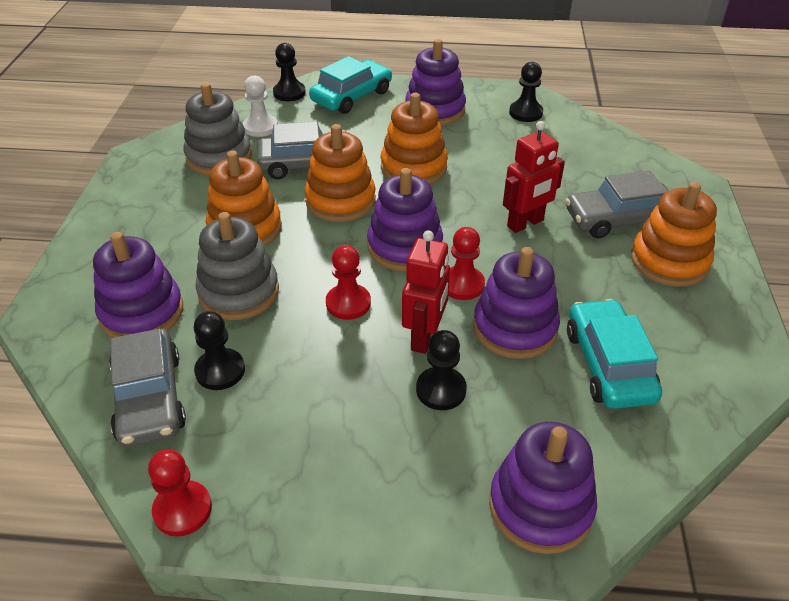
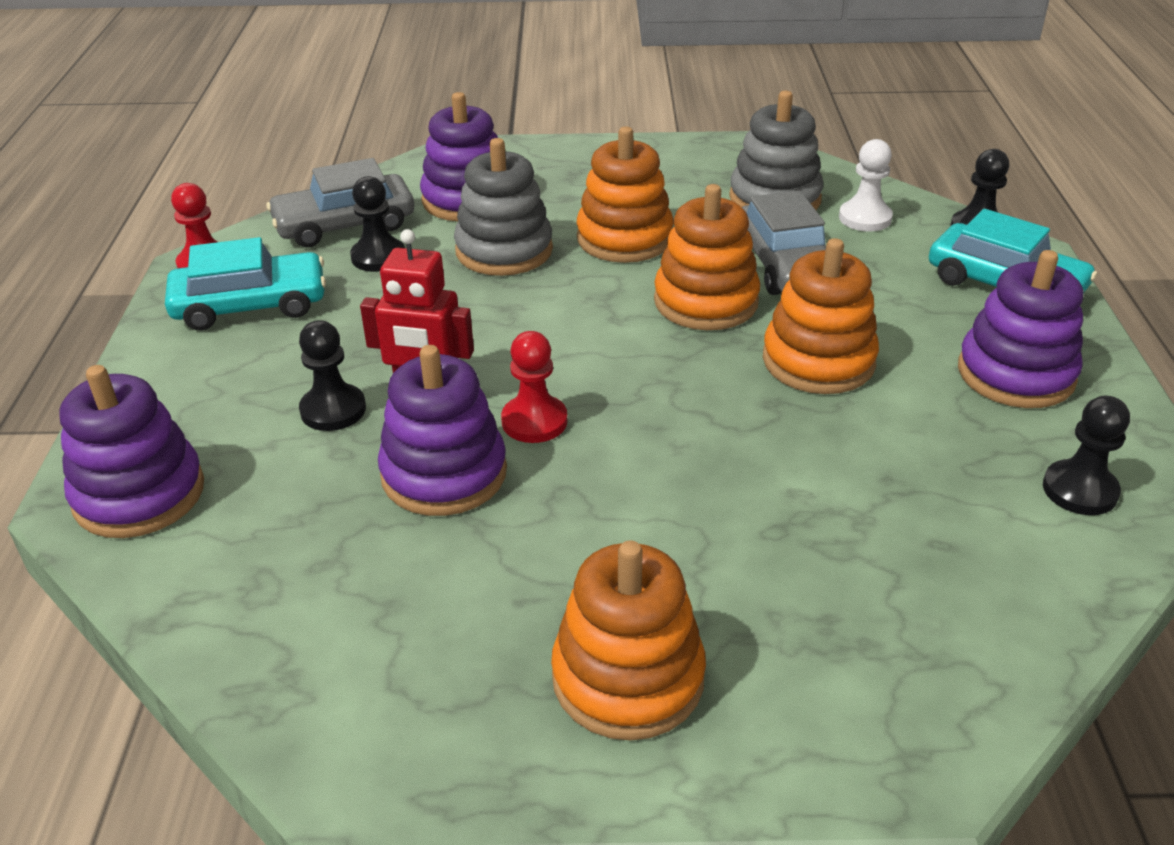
camera: 85 degrees right, 5 degrees down
(348, 303) = (489, 328): red pawn -> none
(404, 247) = (612, 364): purple stacking toy -> none
(525, 223) = (699, 487): red robot -> none
(608, 364) = (365, 571): turquoise car -> turquoise car (250, 305)
(618, 219) = (745, 612): grey car -> none

